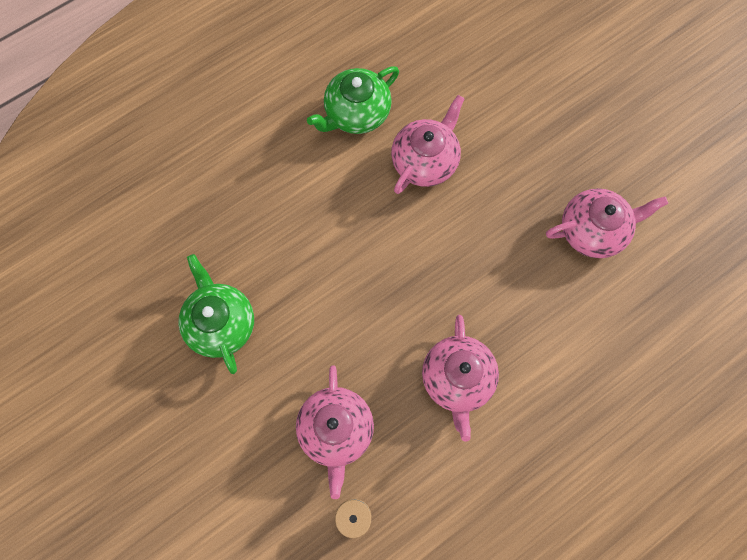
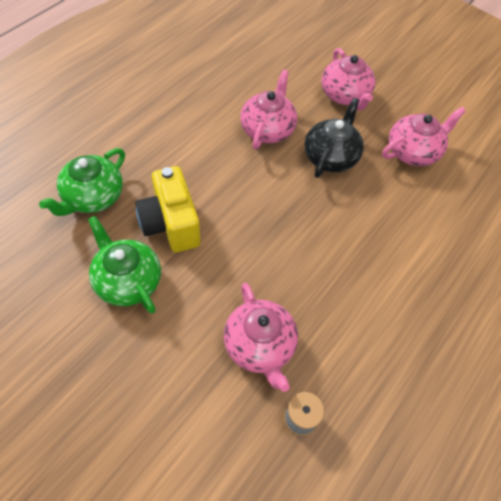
camera: 20 degrees left, 15 degrees down
(281, 265) = (171, 224): none -> yellow camera
(356, 113) = (202, 108): green teapot -> green teapot (93, 197)
(457, 379) = (351, 279): pink teapot -> pink teapot (345, 96)
(488, 216) = (331, 157): none -> black teapot

